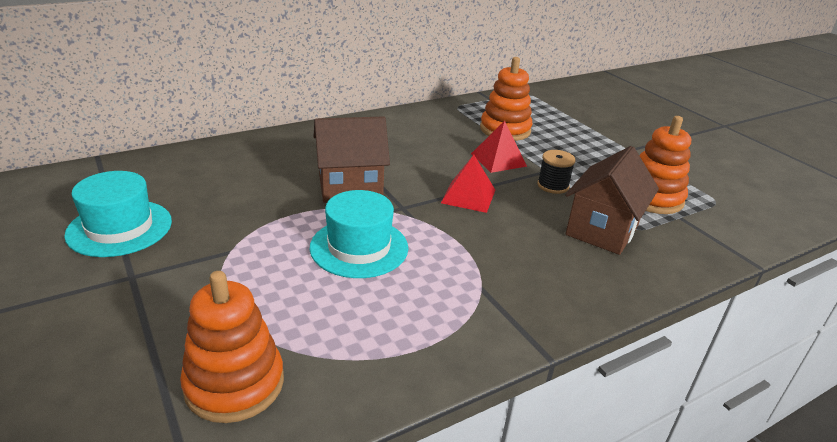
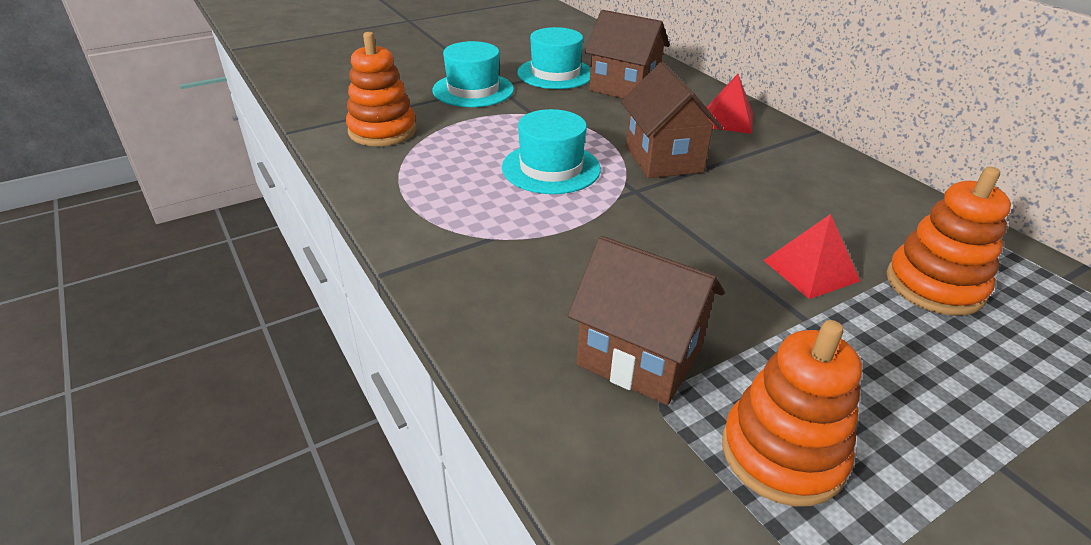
camera: 90 degrees right, 5 degrees up
(134, 297) = (473, 90): none -> turquoise hat
(189, 188) = (624, 88): none -> brown house
(468, 196) = (683, 237): red pyramid -> red pyramid (728, 120)
(553, 186) = (757, 321): black spool -> none

